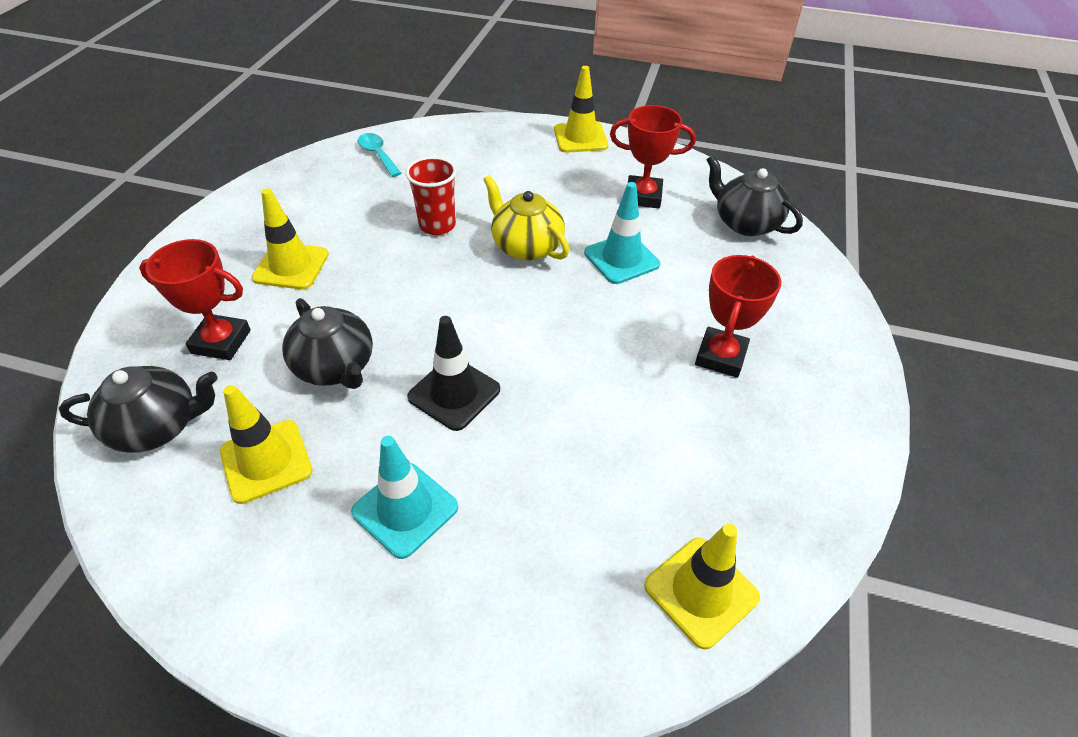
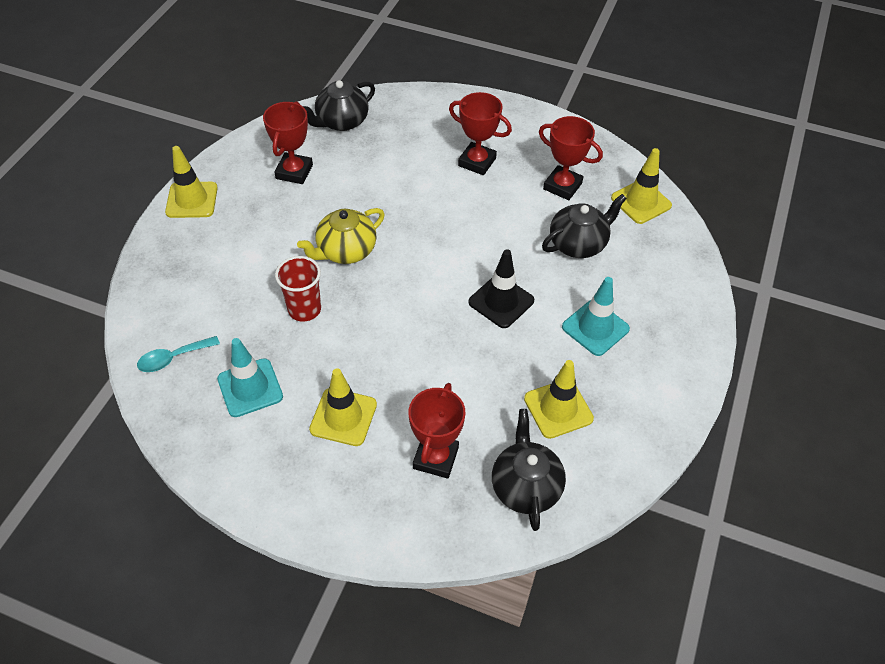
camera: 85 degrees left, 5 degrees up
(335, 367) = (471, 374): black teapot -> black teapot (578, 244)
(621, 259) = (371, 196): turquoise traffic cone -> turquoise traffic cone (250, 388)
(703, 466) = (562, 186): none -> red trophy

